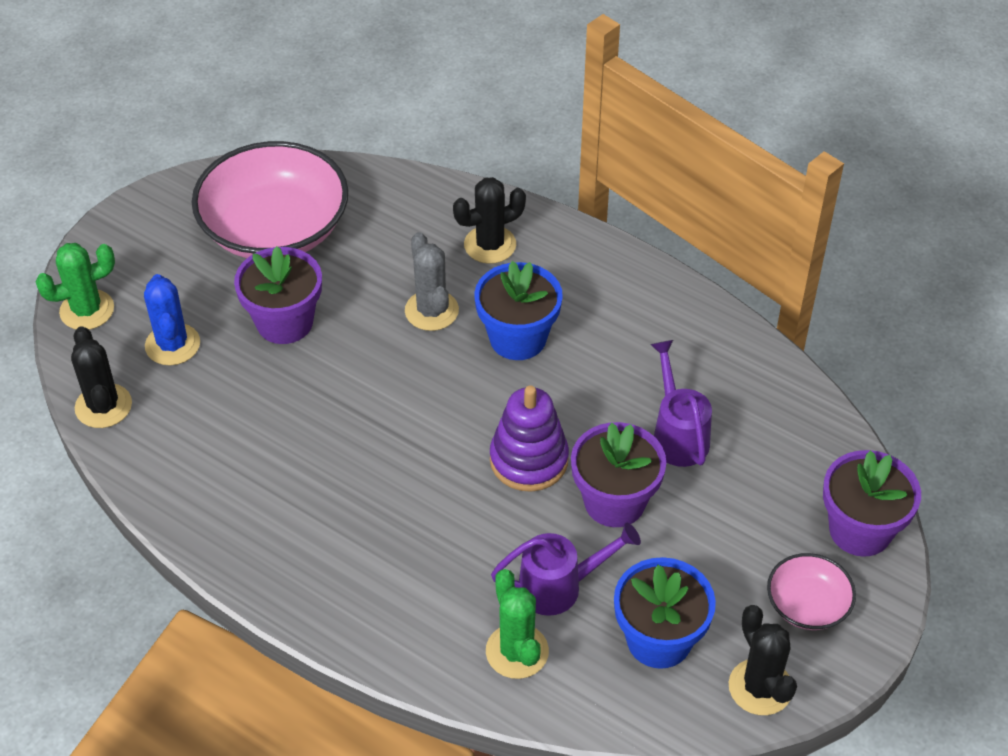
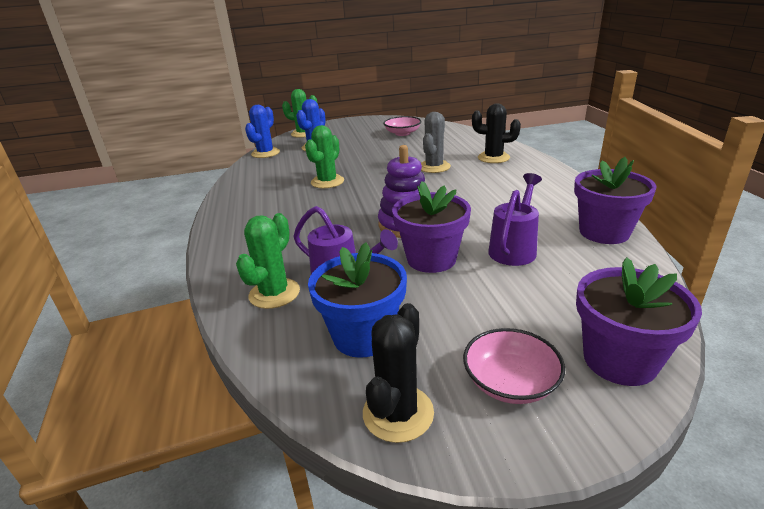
camera: 45 degrees right, 20 degrees down
(103, 406) = (265, 153): black cactus -> blue cactus
(275, 229) = (402, 133): pink bowl -> pink bowl, size x0.48
(284, 322) = (365, 153): purple flower pot -> purple flower pot (604, 232)
(319, 428) = (327, 182): none -> green cactus
(518, 338) = (465, 186): blue flower pot -> none

